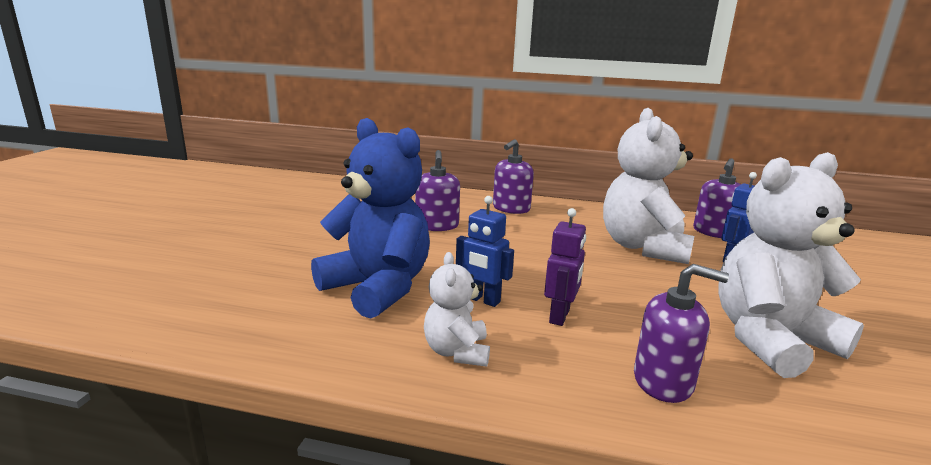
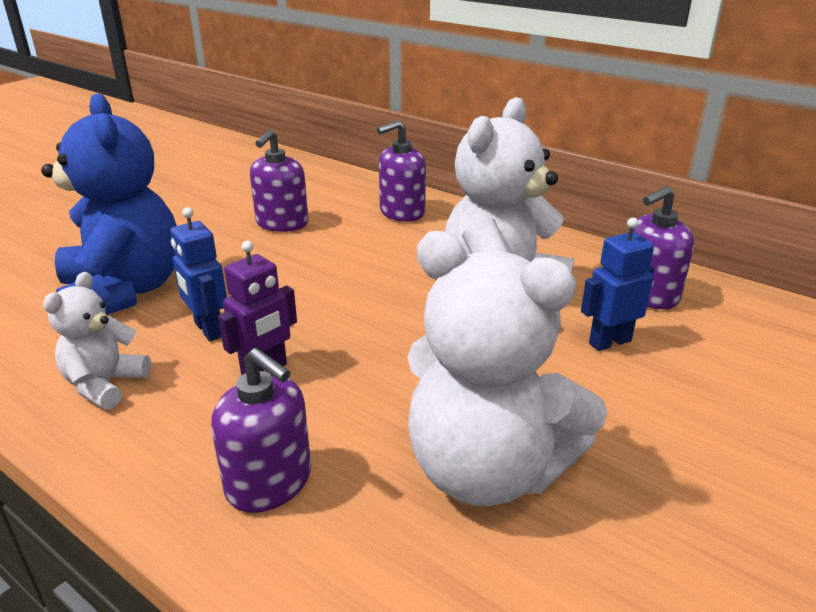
camera: 25 degrees right, 10 degrees up
(770, 339) = (487, 470): white teddy bear -> white teddy bear turned 150 degrees counterclockwise

